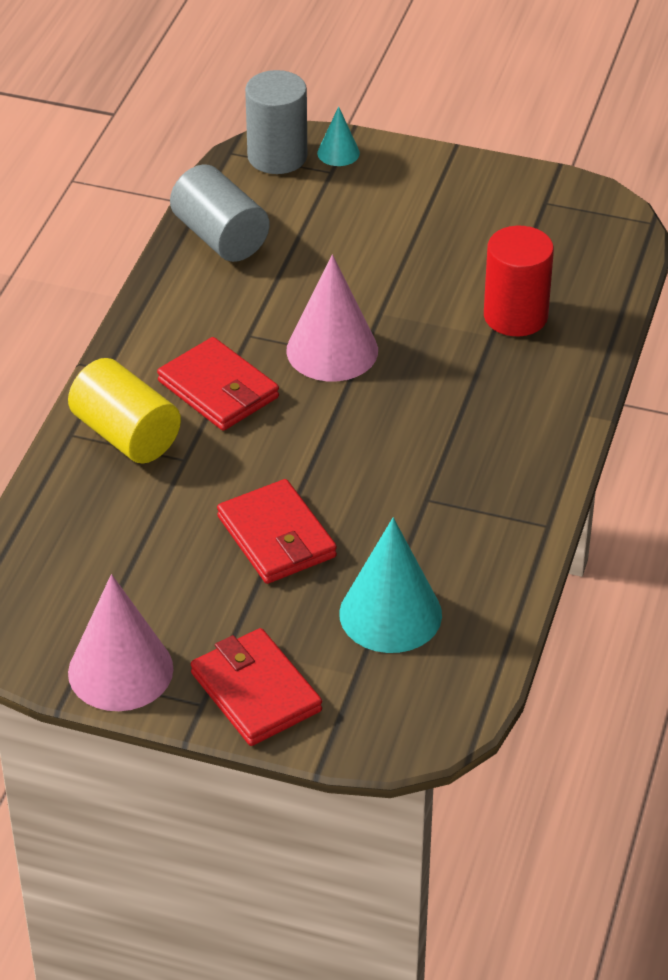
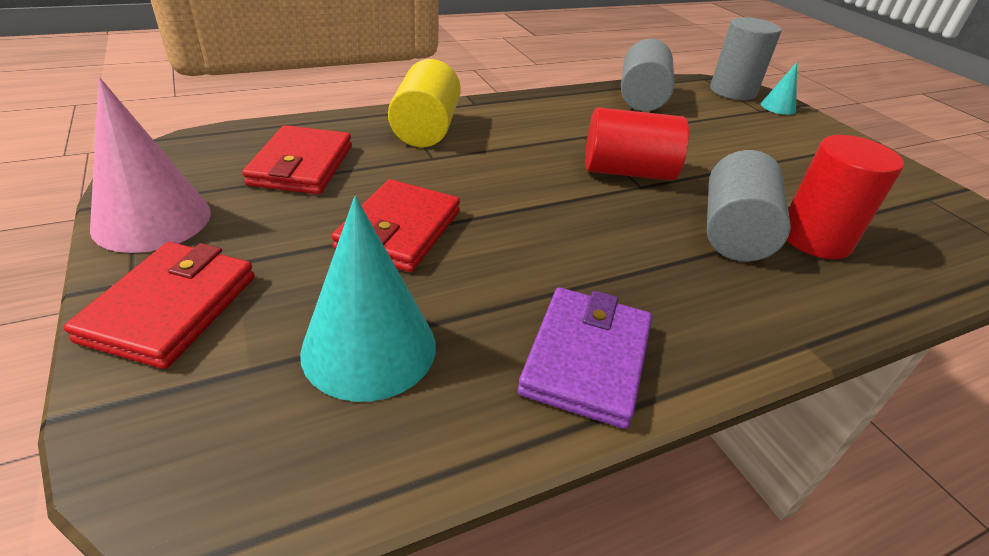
camera: 45 degrees right, 5 degrees down
(218, 389) = (518, 144): red wallet -> red wallet (301, 165)
(332, 350) = (627, 172): pink cone -> red cylinder
(465, 354) = (733, 233): none -> grey cylinder
(497, 522) = (586, 359): none -> purple wallet

